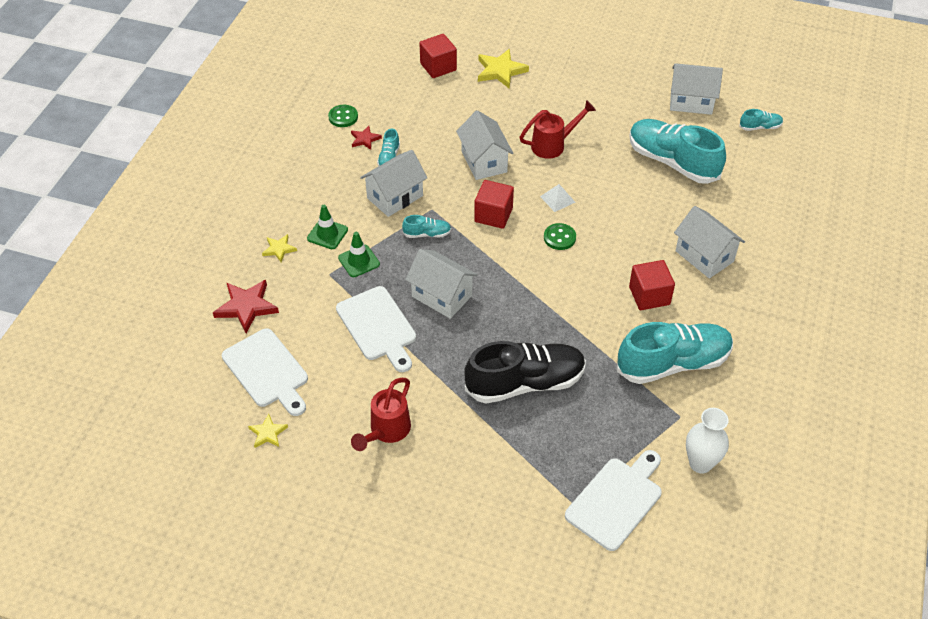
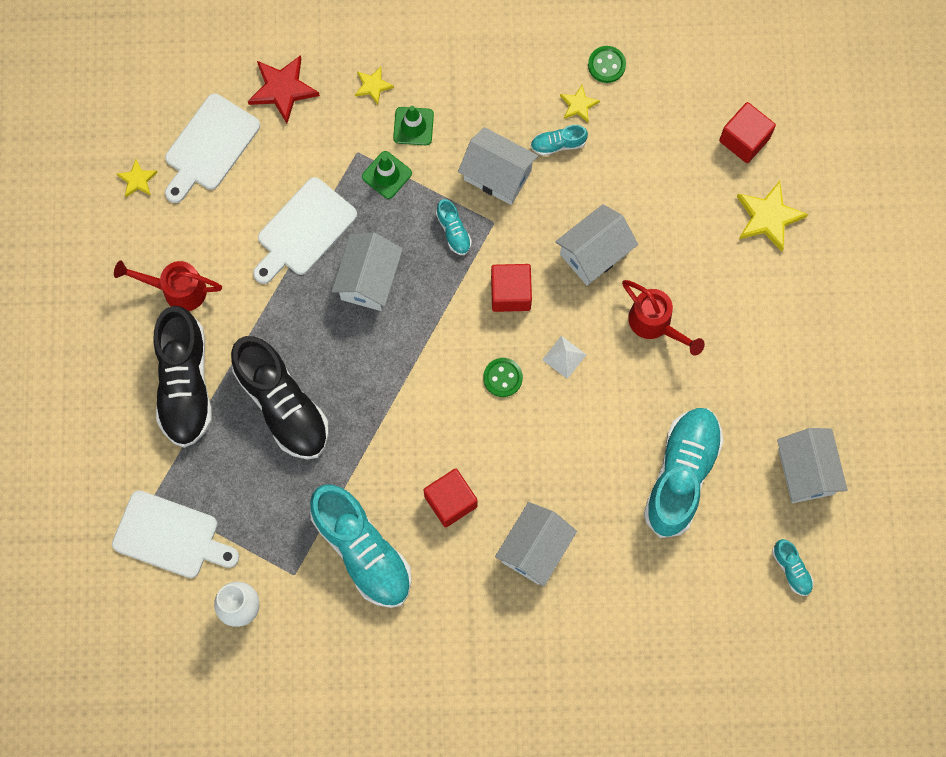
camera: 70 degrees right, 25 degrees up
(365, 139) = (578, 105): red star -> yellow star
(477, 449) = (185, 384): none -> black shoe

